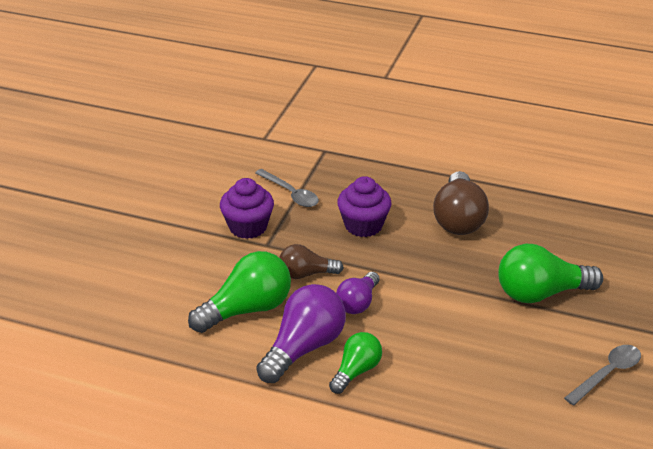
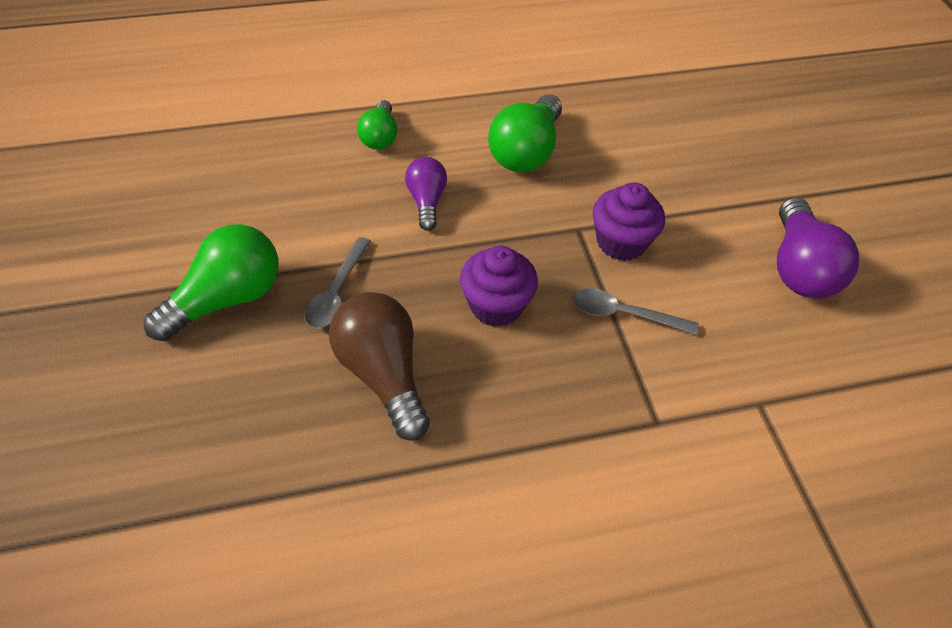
camera: 145 degrees right, 15 degrees up
(304, 347) = (442, 139): purple light bulb -> purple light bulb (799, 268)
(306, 274) = (505, 211): brown light bulb -> none
(607, 374) = (125, 228): grey spoon -> grey spoon (336, 292)

